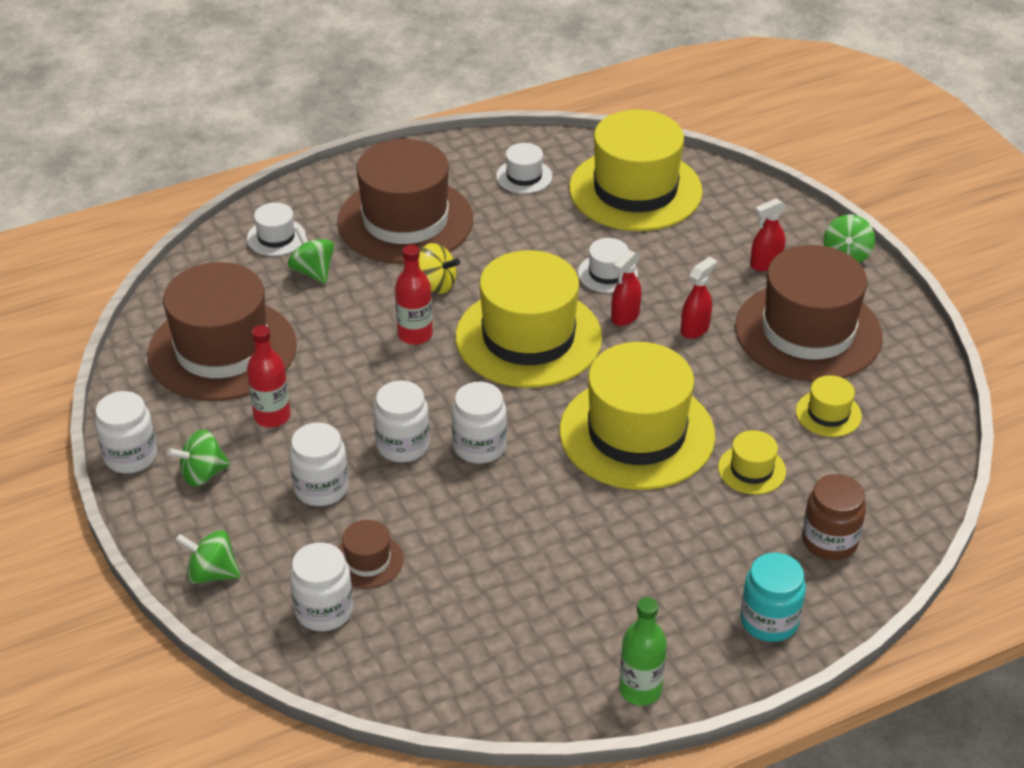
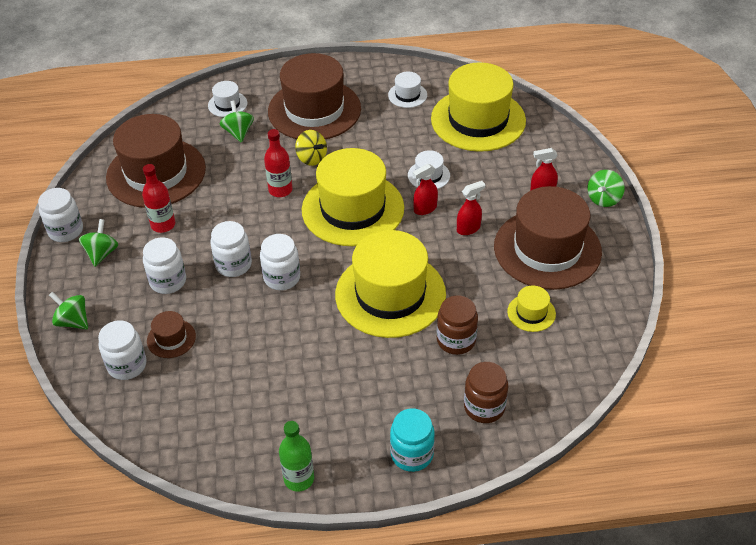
camera: 20 degrees right, 5 degrees up
(202, 474) = (102, 253): green spinning top -> green spinning top turned 105 degrees clockwise
(751, 469) = (456, 340): yellow hat -> brown jar

